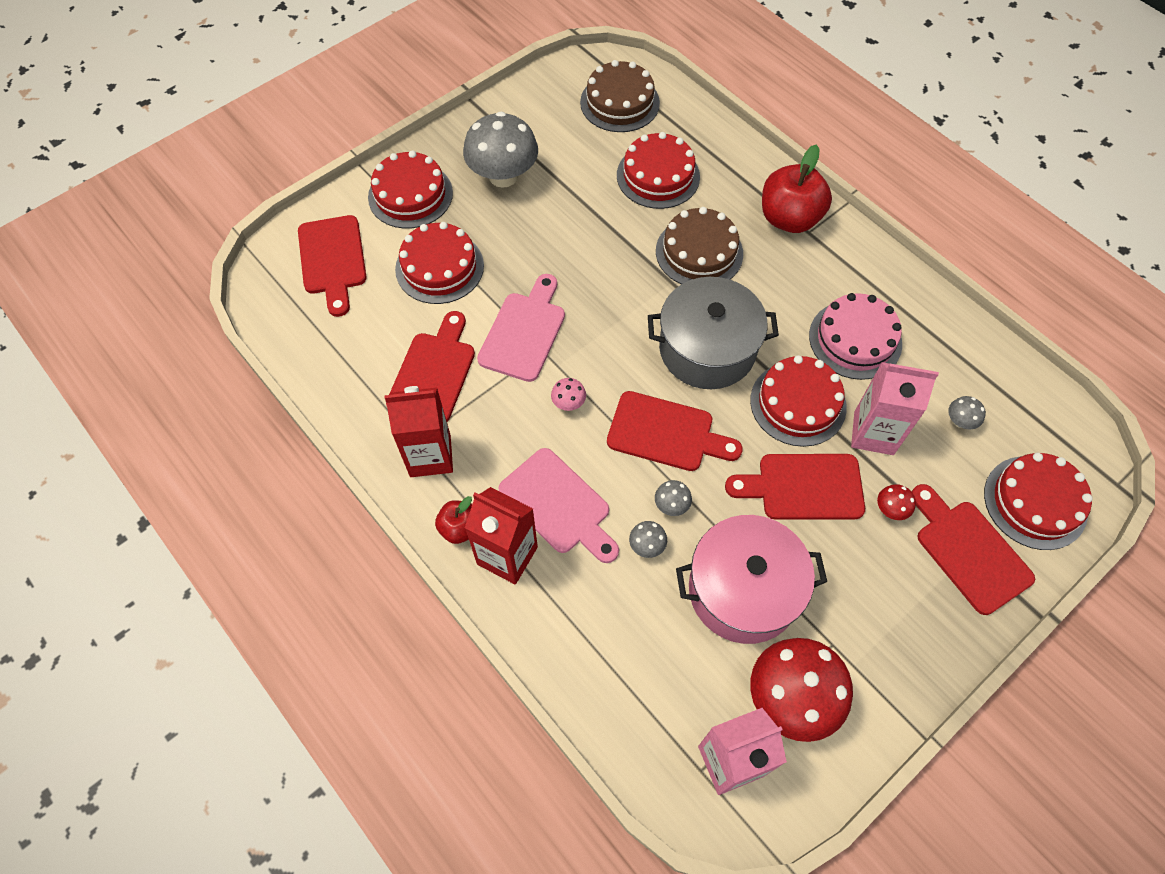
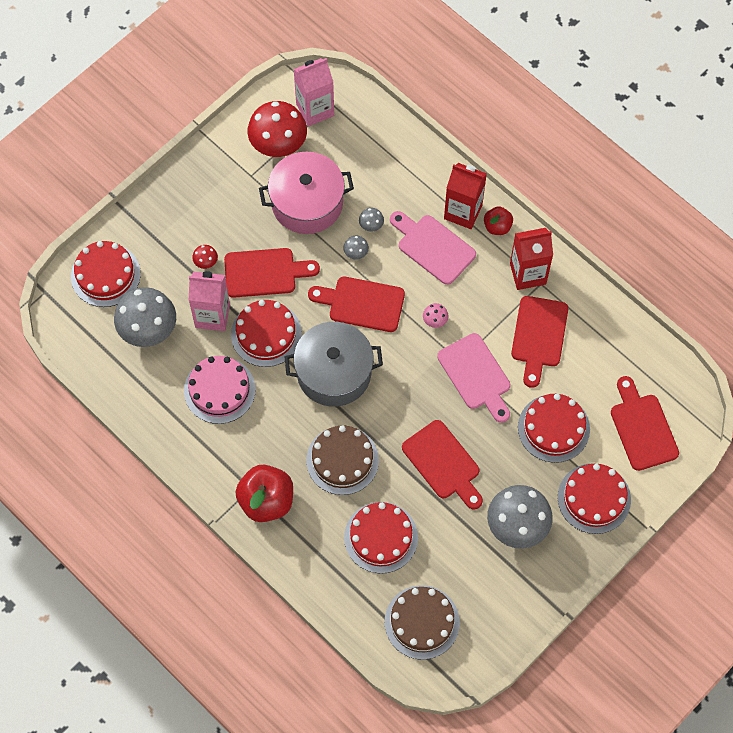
camera: 175 degrees right, 5 degrees up
(524, 332) = (476, 375): pink cutting board -> pink cutting board turned 45 degrees counterclockwise
(960, 421) = (148, 329): grey mushroom -> grey mushroom, size x2.40
(969, 551) = (156, 238): red cutting board -> red cutting board (443, 463)

